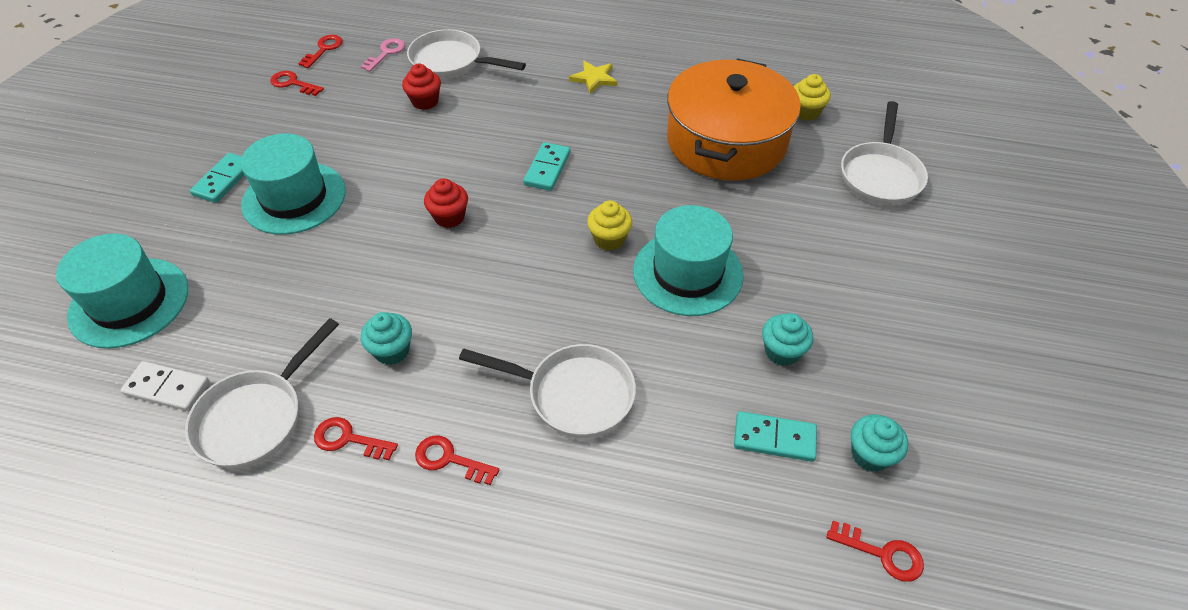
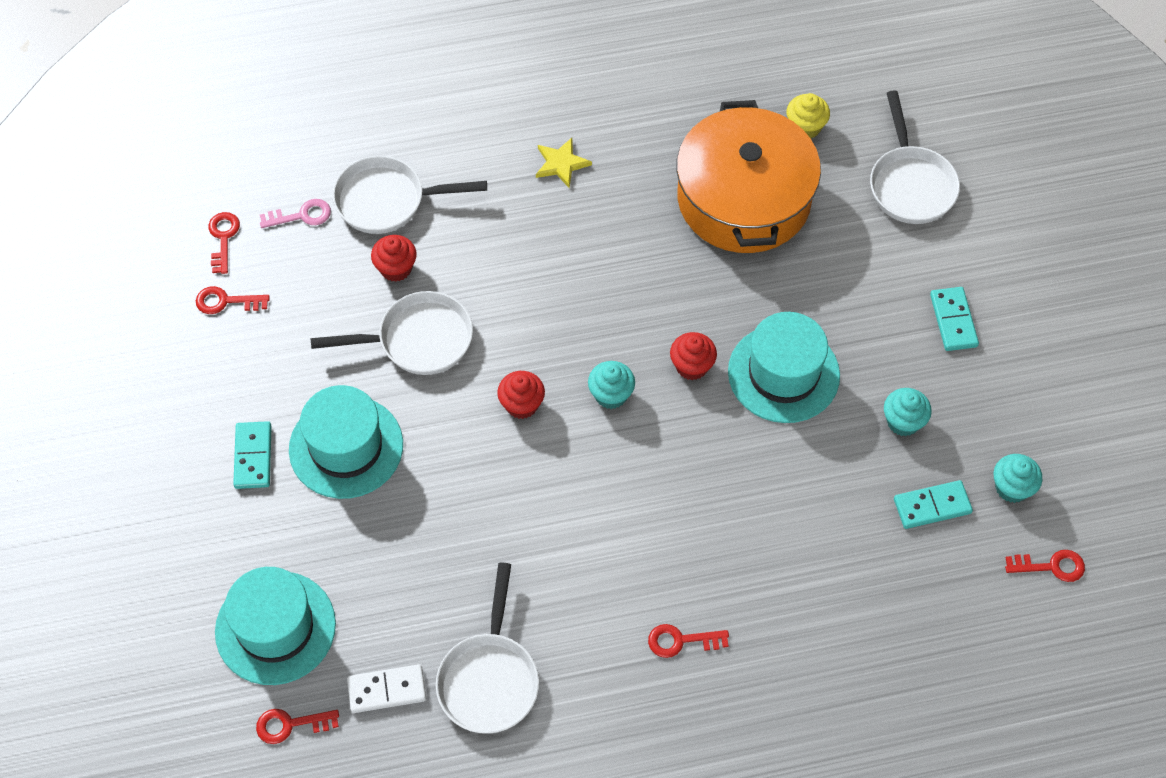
camera: 25 degrees left, 10 degrees up
(348, 439) = (584, 662): red key -> red key (290, 725)
(386, 53) = (302, 215): pink key -> pink key turned 75 degrees clockwise
(392, 351) = (564, 567): turquoise cupcake -> turquoise cupcake (611, 395)
(547, 169) = (583, 306): turquoise domino -> turquoise domino (953, 320)
(573, 394) = (748, 538): white pan -> white pan (418, 340)
(609, 239) = (692, 366): yellow cupcake -> red cupcake

